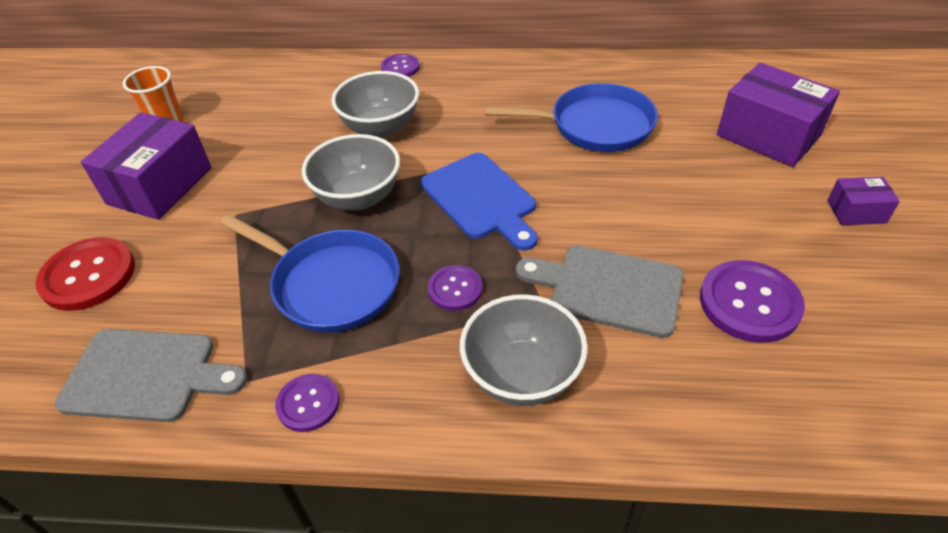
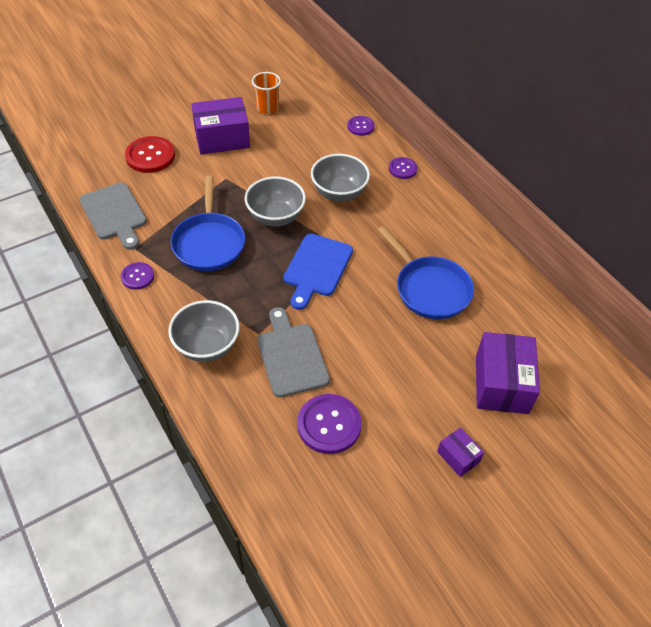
camera: 50 degrees right, 5 degrees up
(455, 289) = (242, 292): purple button -> purple button (360, 126)

